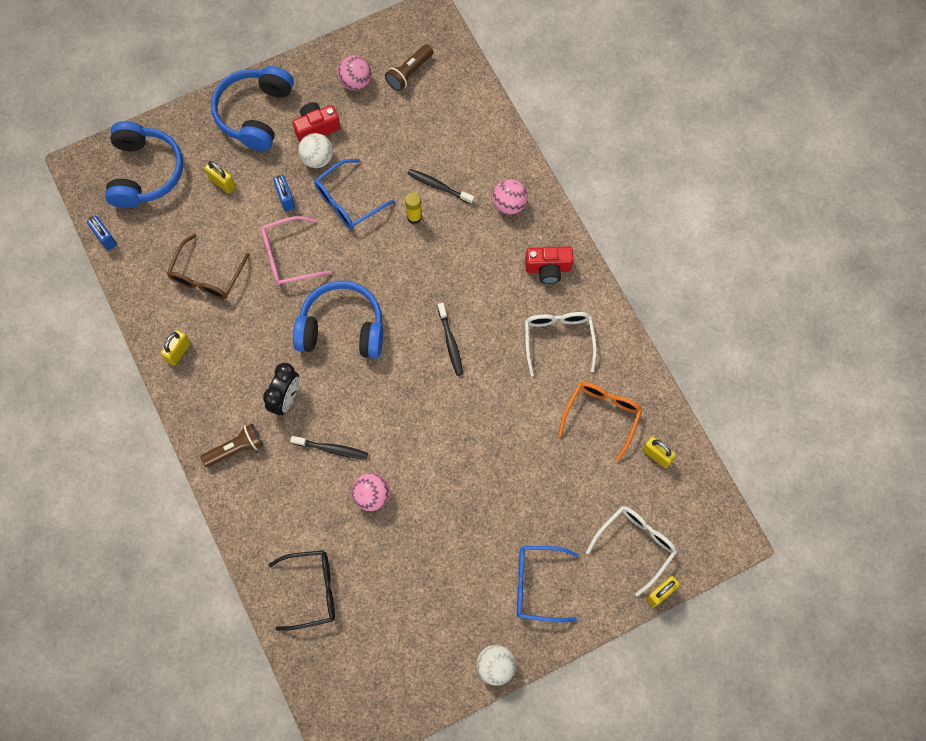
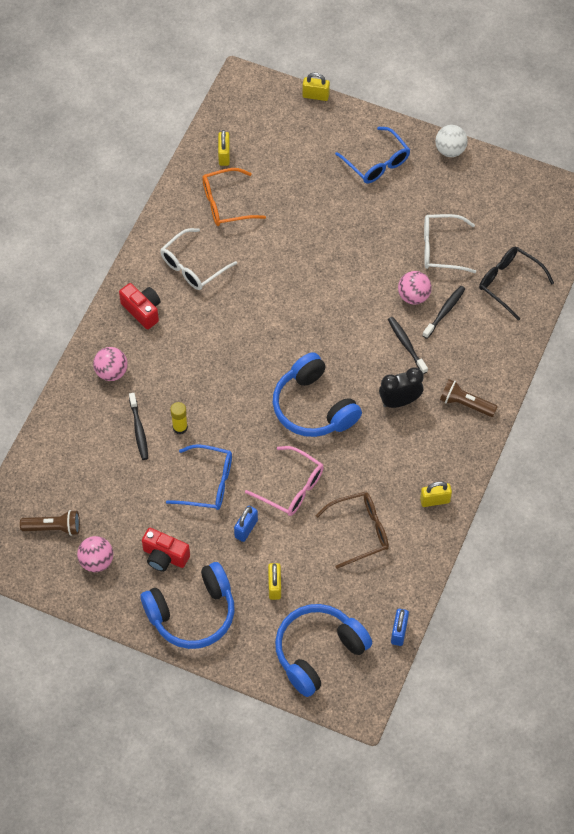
camera: 130 degrees left, 10 degrees down
(317, 158) = (191, 534): white ball -> none
(450, 342) = (258, 330): black toothbrush -> black toothbrush (444, 312)
(635, 545) = (298, 128): white glasses -> white glasses (442, 248)

